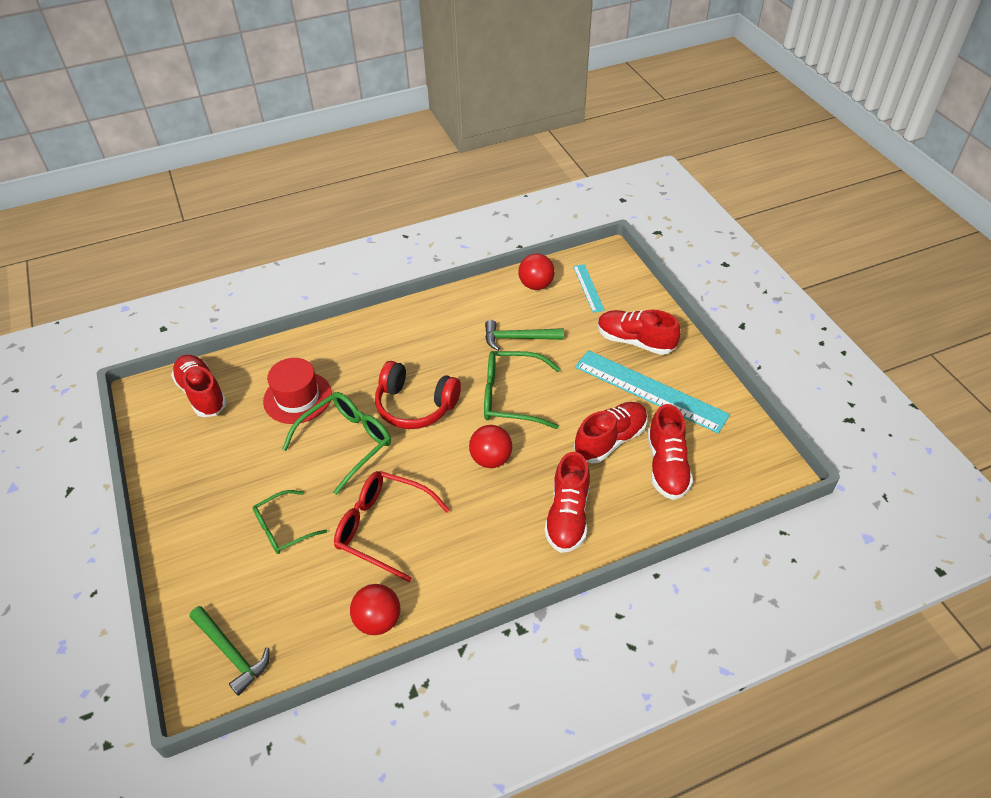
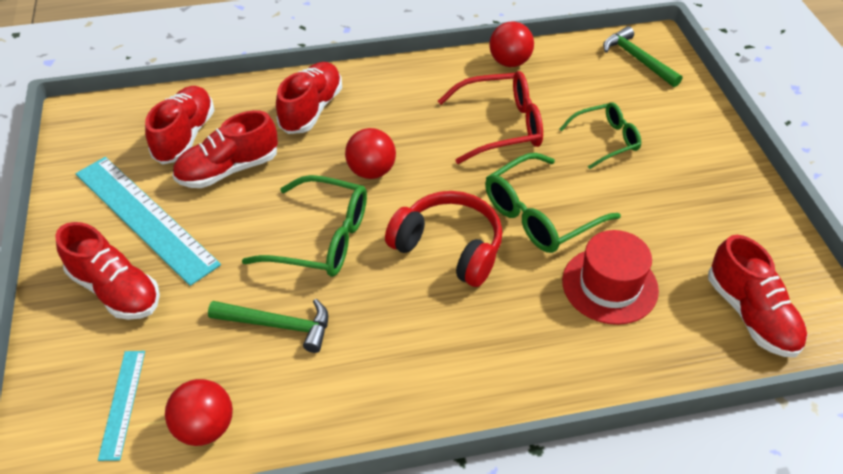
camera: 170 degrees left, 0 degrees up
(383, 527) = (501, 126): red glasses -> red glasses turned 45 degrees counterclockwise

